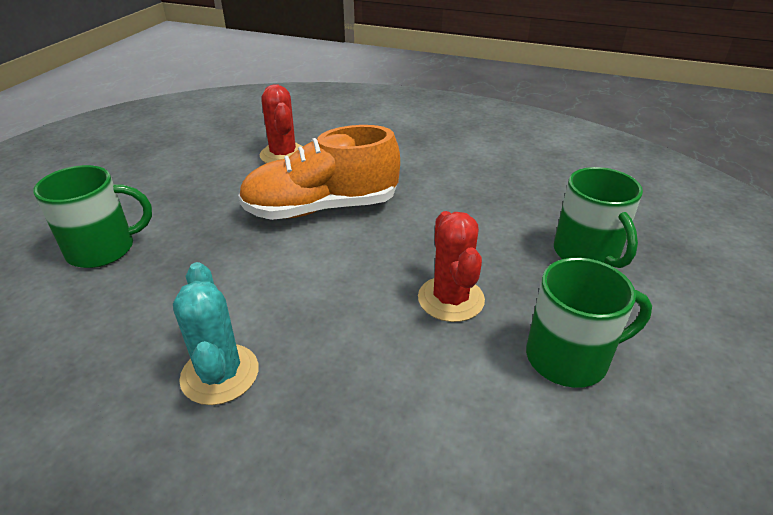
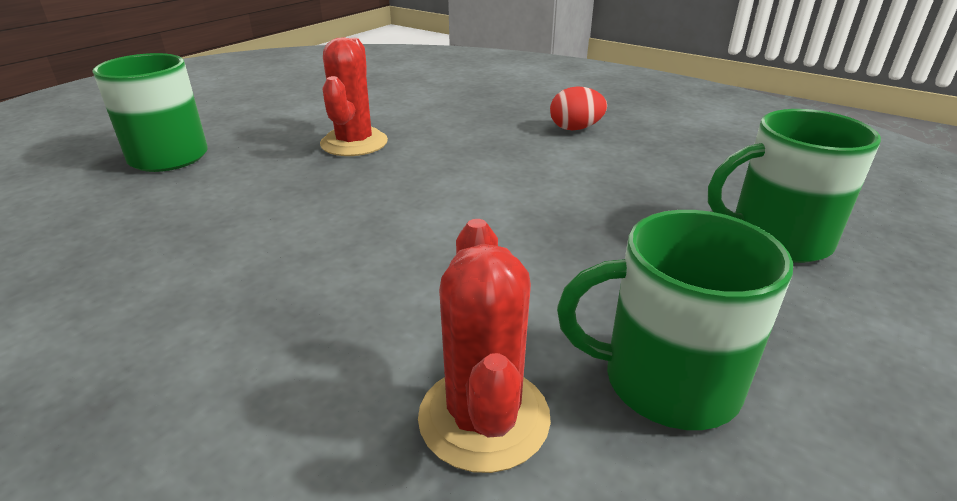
camera: 165 degrees left, 5 degrees down
(220, 374) = (575, 128): turquoise cactus -> red egg
(321, 208) = (441, 252): orange shoe -> none
(569, 358) = (303, 108): green mug -> green mug (666, 381)

